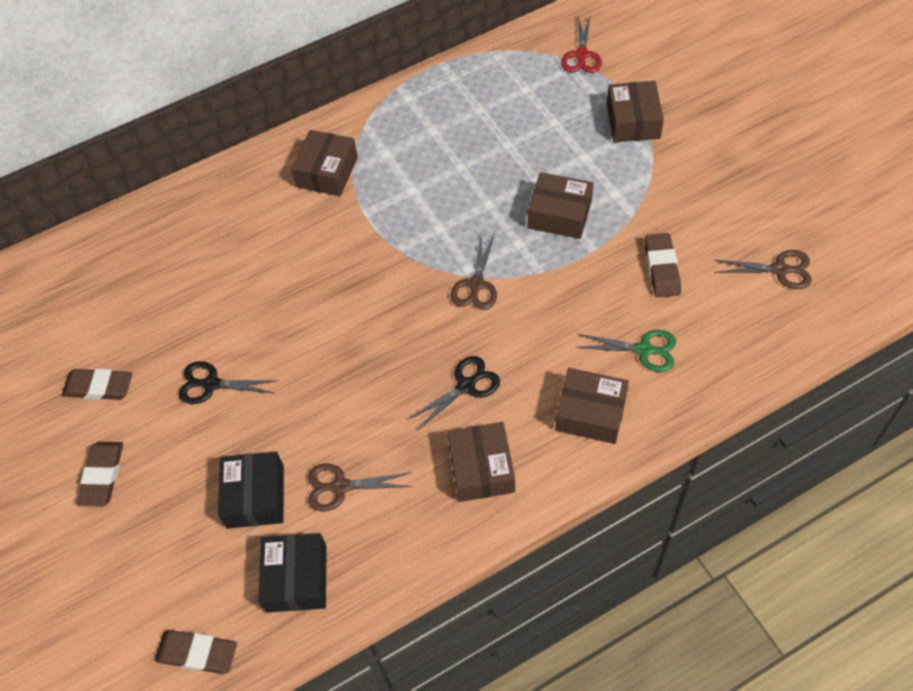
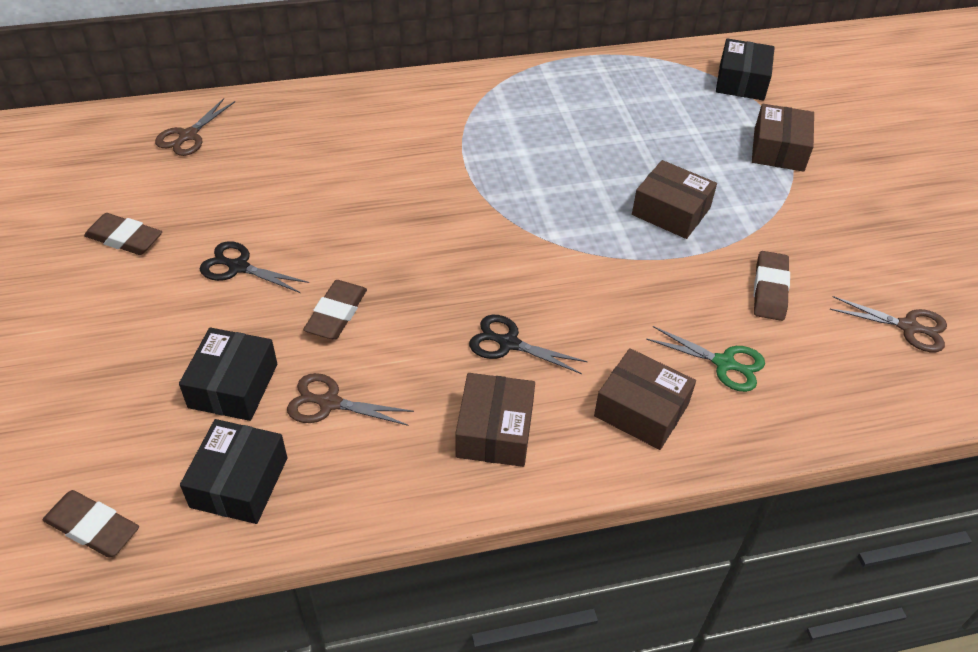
camera: 10 degrees right, 10 degrees down
(102, 476) = (85, 320): brown eraser -> brown eraser (336, 314)
(327, 172) = (441, 115): brown box -> none
(466, 386) = (509, 343): black scissors -> black scissors turned 135 degrees counterclockwise
(476, 284) = (557, 251): brown scissors -> brown scissors (188, 136)
(582, 55) = (741, 81): red scissors -> black box

